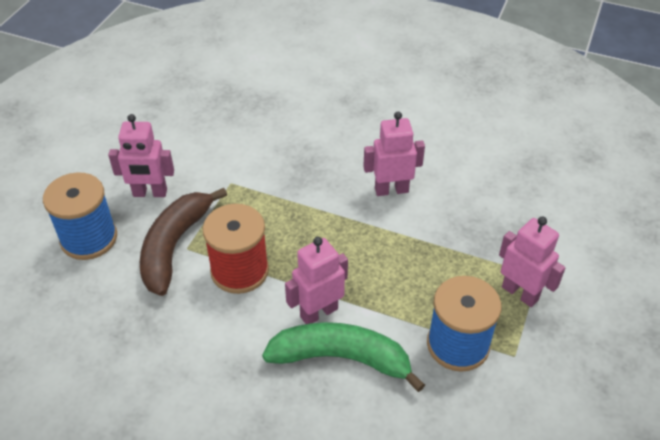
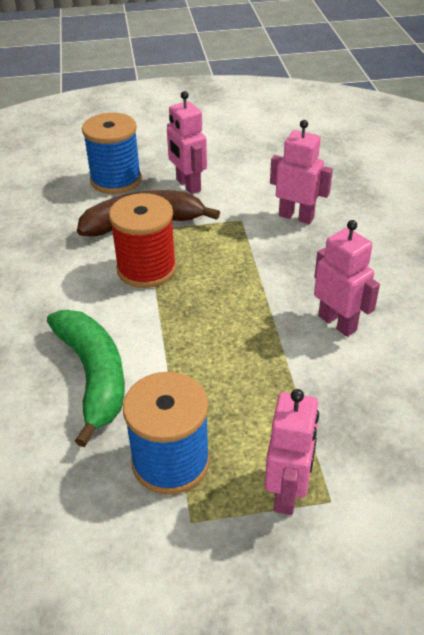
camera: 60 degrees right, 5 degrees down
(318, 312) = (136, 338): pink robot -> pink robot (296, 217)

